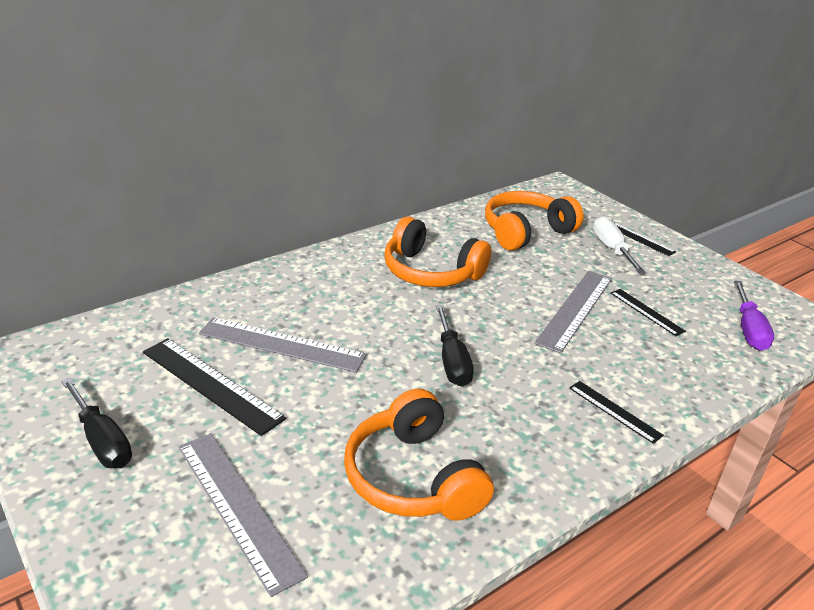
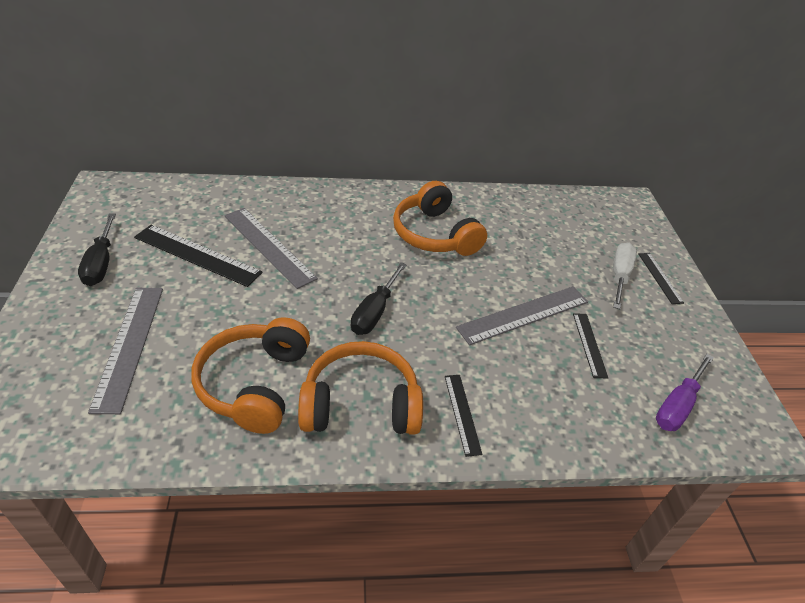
camera: 30 degrees right, 10 degrees up
(211, 384) = (197, 255): black ruler -> black ruler turned 45 degrees counterclockwise
(526, 232) = (554, 231): orange headphones -> orange headphones (360, 404)

